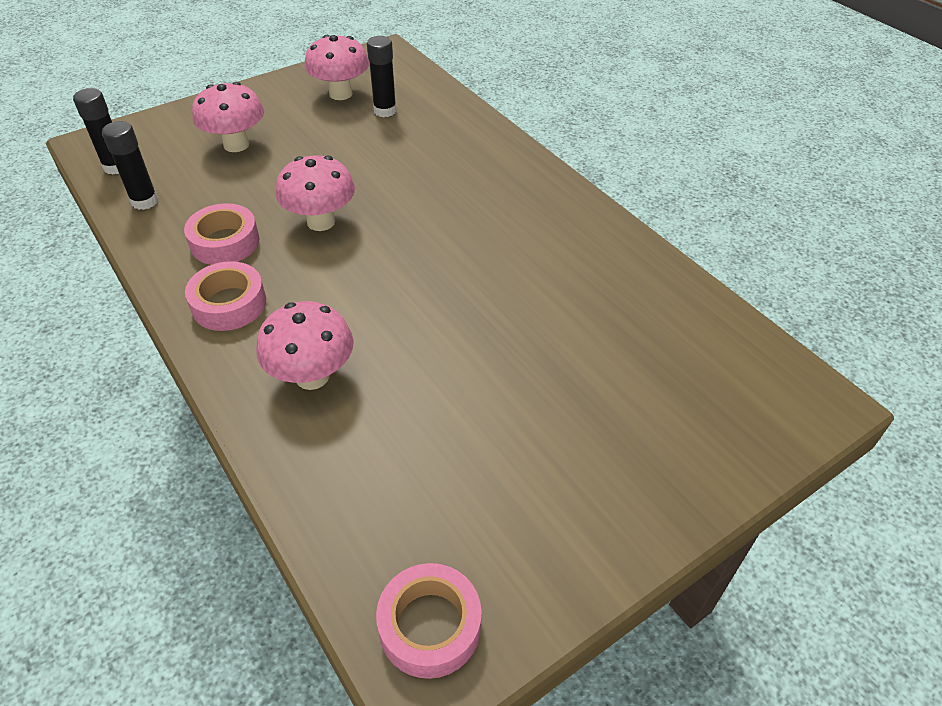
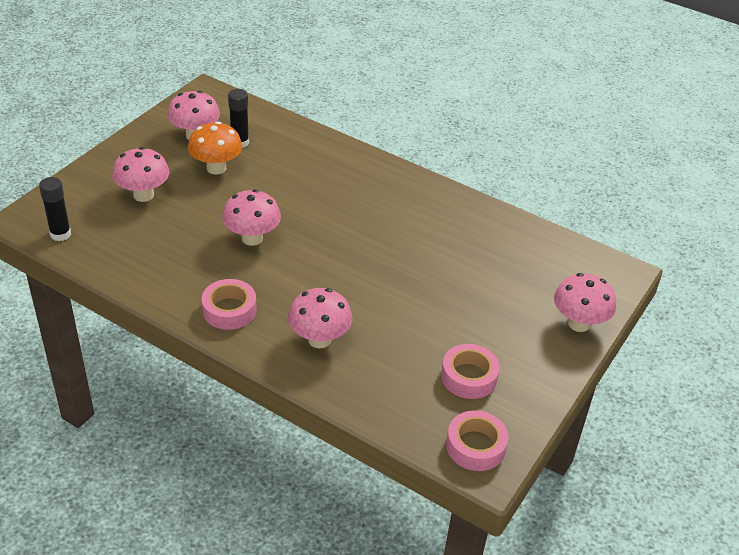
camera: 25 degrees left, 5 degrees down
(144, 201) = (107, 255): black glue stick -> none
(225, 242) = (193, 269): pink tape -> pink tape (469, 377)
(338, 133) = (216, 168): none -> orange mushroom
(709, 465) = (579, 323): none -> pink mushroom

